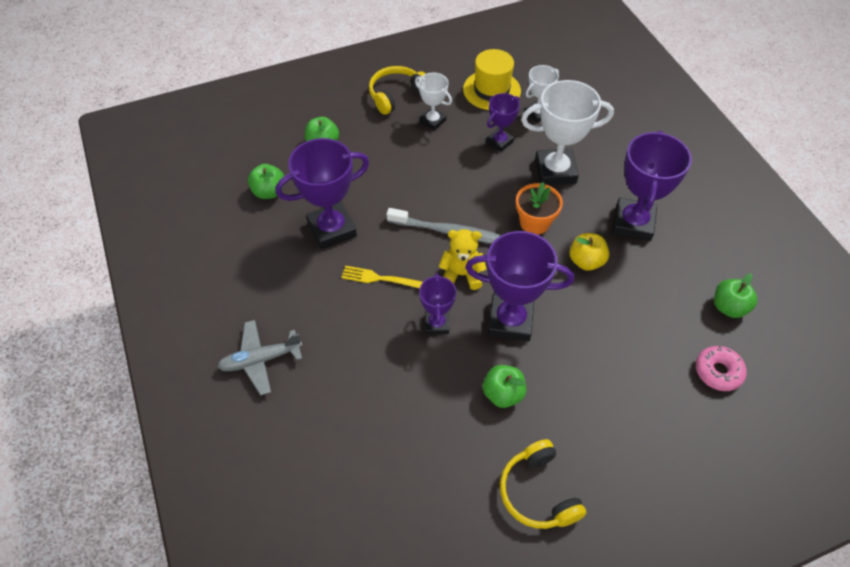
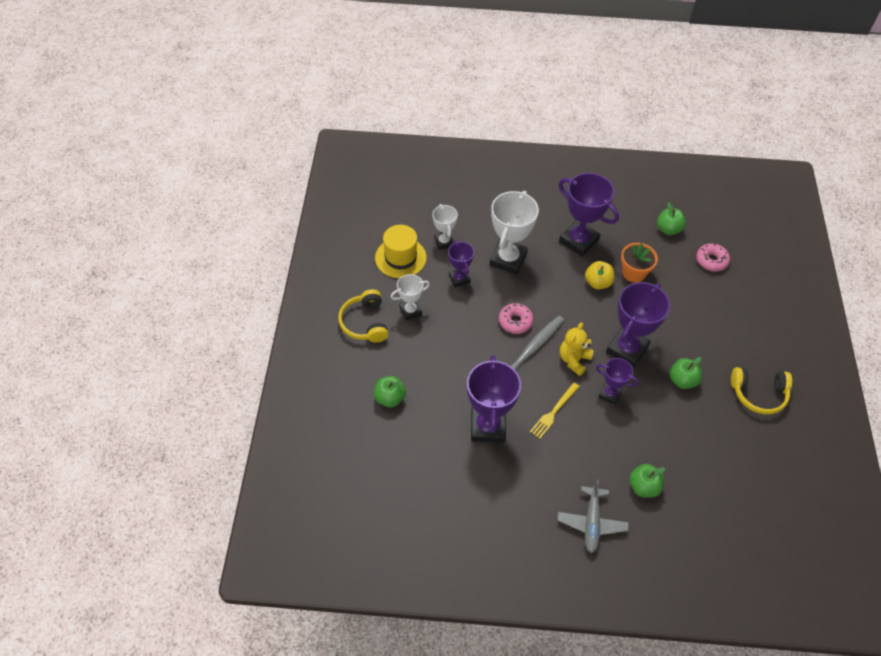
camera: 65 degrees left, 0 degrees up
(269, 192) = (422, 458): green apple -> green apple (643, 487)
(477, 206) = (515, 321): none -> pink donut
(534, 222) = (549, 295): orange flower pot -> orange flower pot (634, 273)

